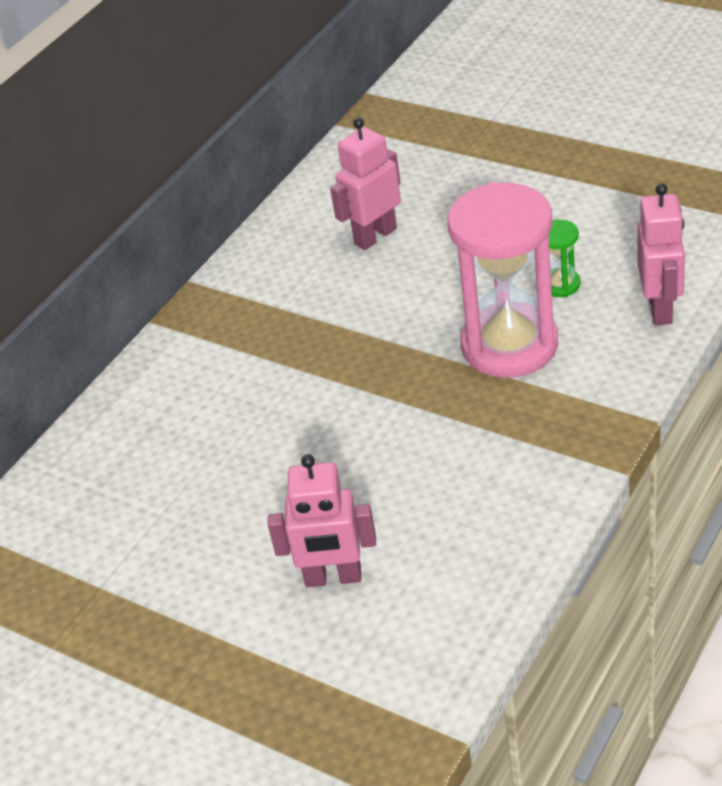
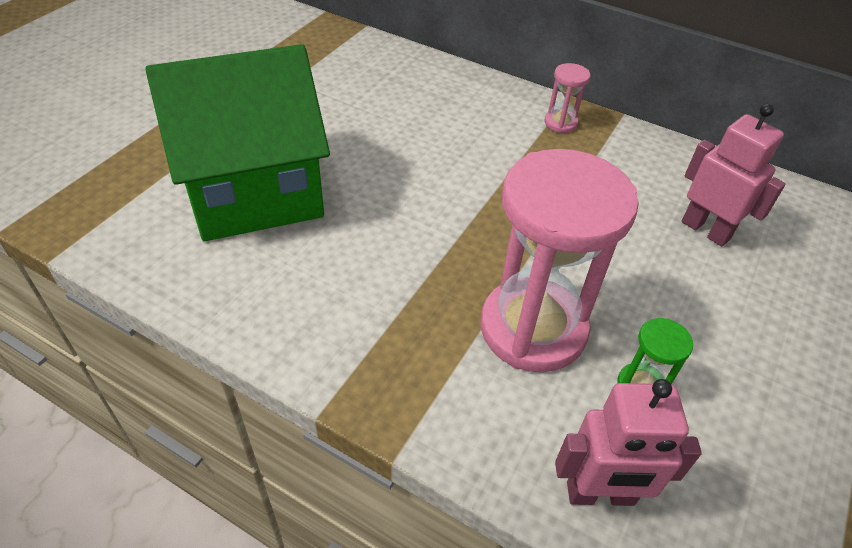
camera: 80 degrees right, 5 degrees up
(205, 329) = (560, 123): none -> pink hourglass
(333, 578) = (254, 191): pink robot -> green house

